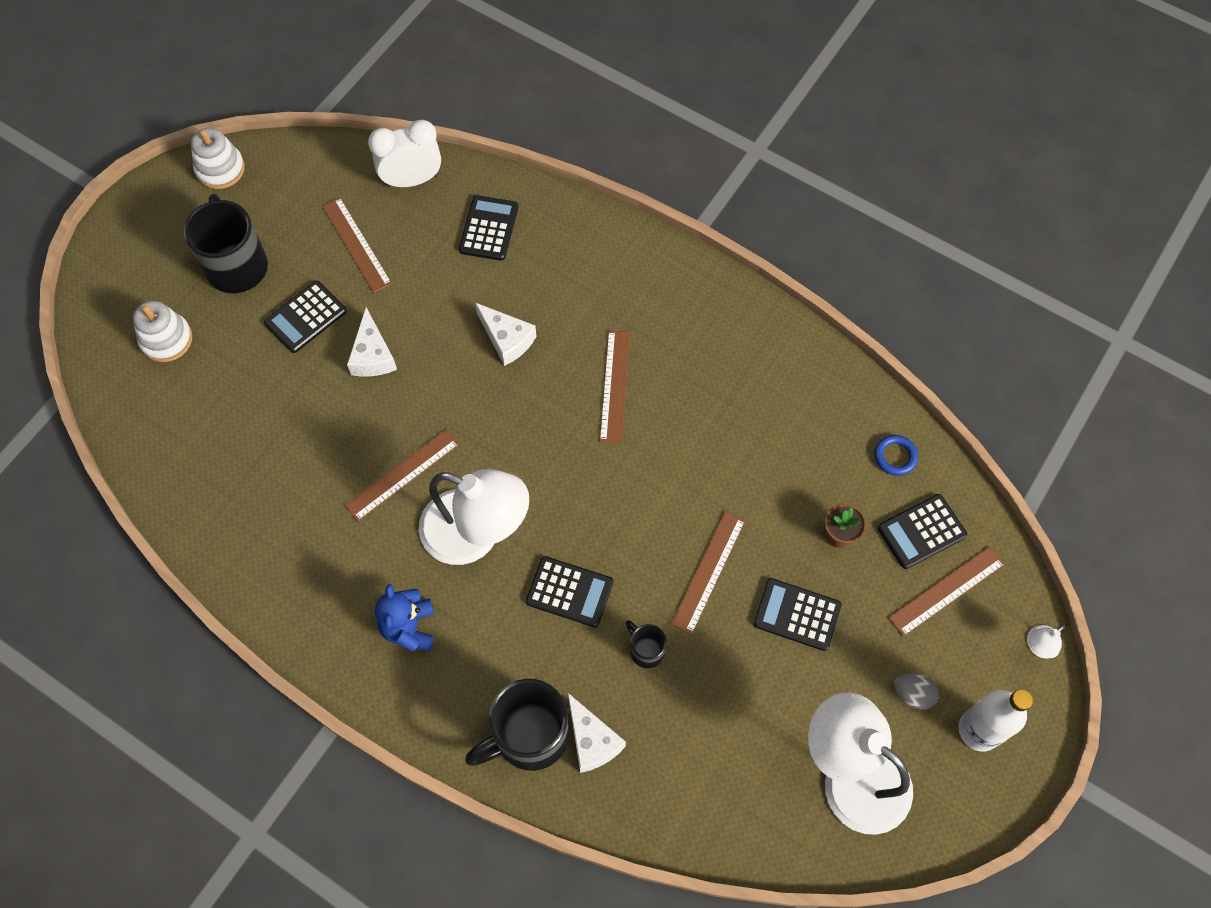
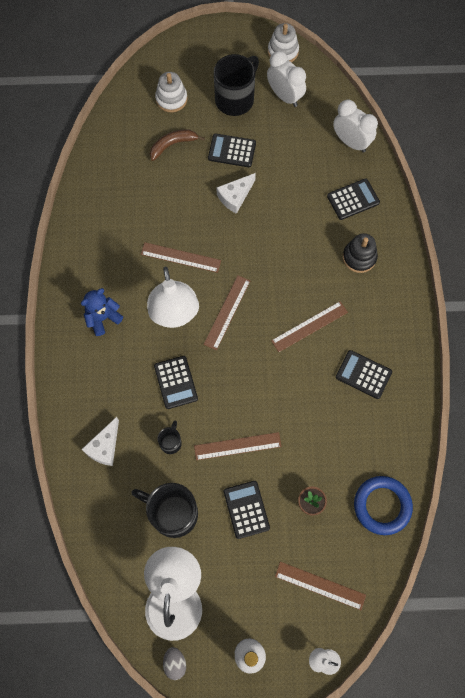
camera: 55 degrees right, 5 degrees up
(234, 381) = (173, 145): none -> brown banana
(284, 208) = (285, 96): none -> white clock
(356, 244) = (291, 144): brown ruler -> brown ruler (227, 312)
(507, 339) = (294, 254): white cheese -> none
(529, 736) = (86, 414): black mug -> black mug (172, 513)
(569, 272) = (359, 257): none -> black stacking toy
(895, 456) = (382, 506): blue ring -> blue ring, size x1.93
(912, 694) = (244, 602): grey egg -> grey egg (175, 663)
(921, 531) = (346, 549): black calculator -> black calculator (363, 374)

